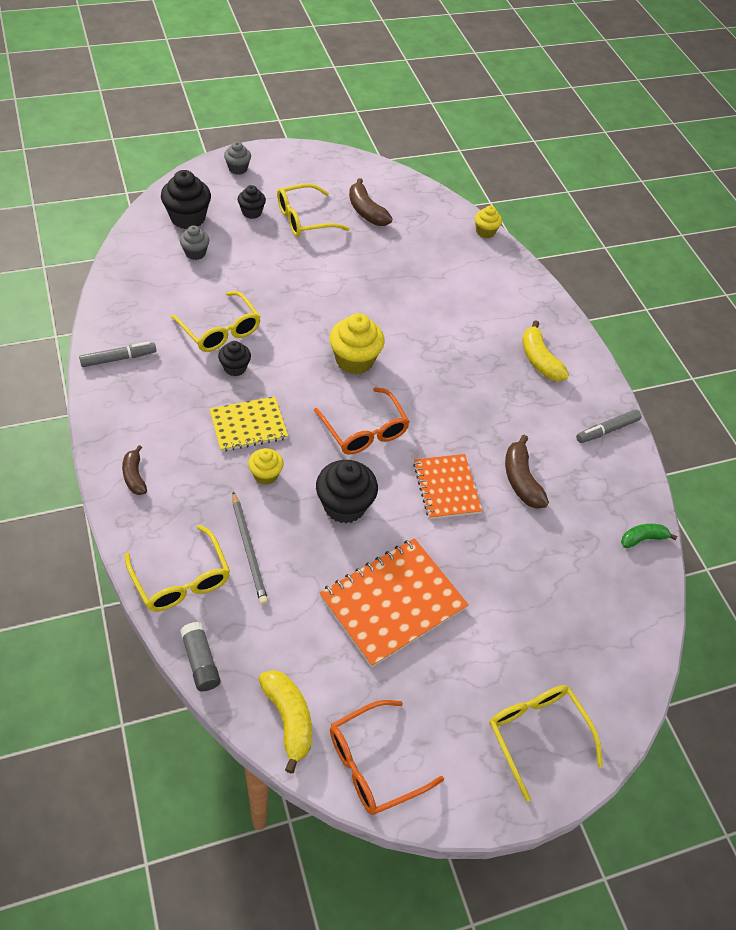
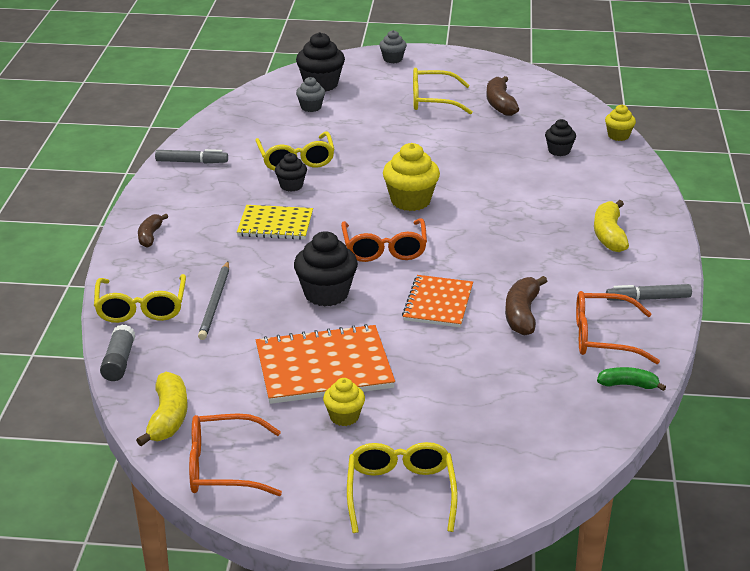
camera: 30 degrees right, 20 degrees down
(251, 212) = (384, 89): black cupcake -> black cupcake (559, 151)
(265, 475) = (267, 259): yellow cupcake -> yellow cupcake (344, 417)
(597, 488) = (603, 337): none -> orange glasses

